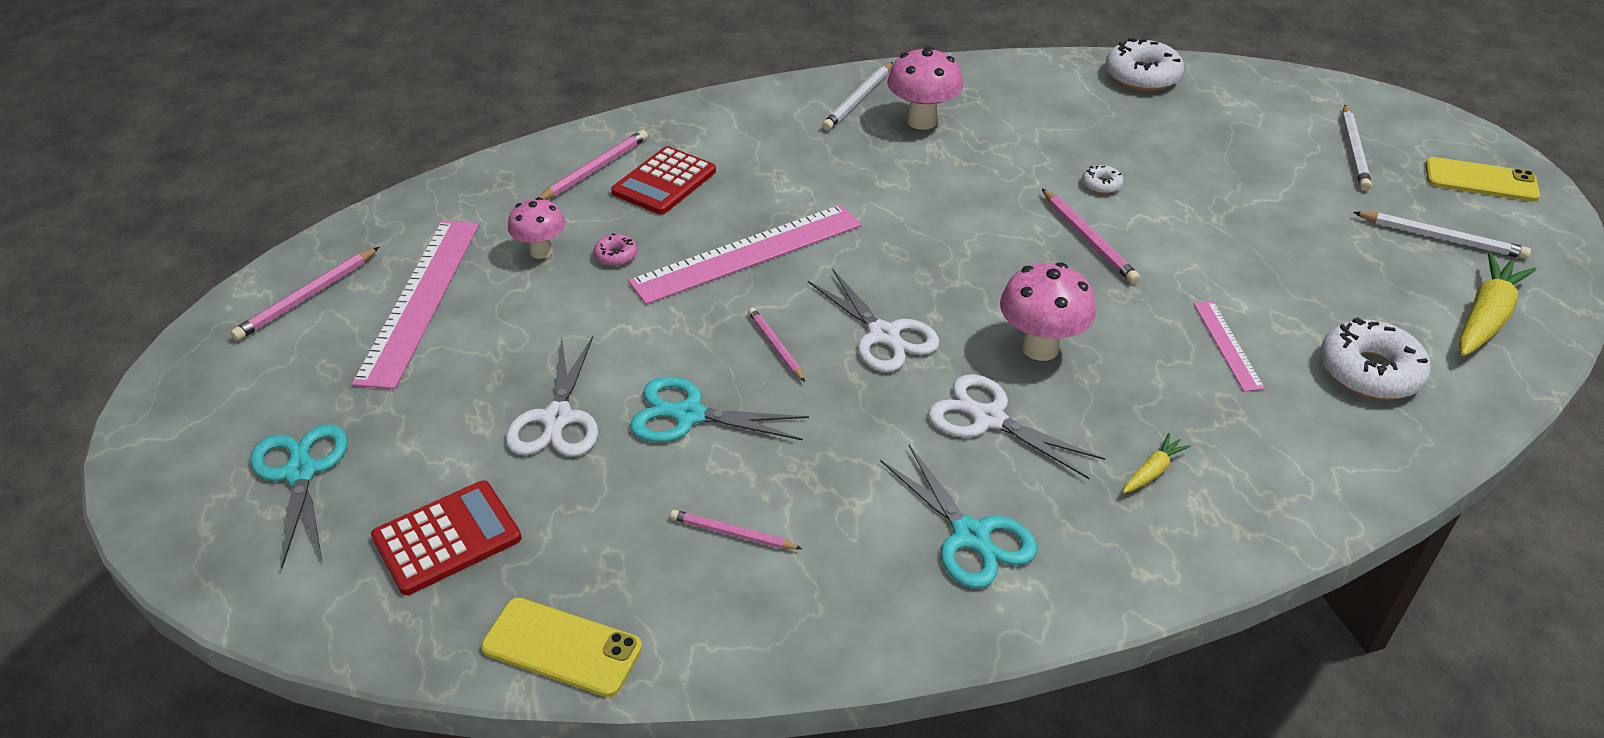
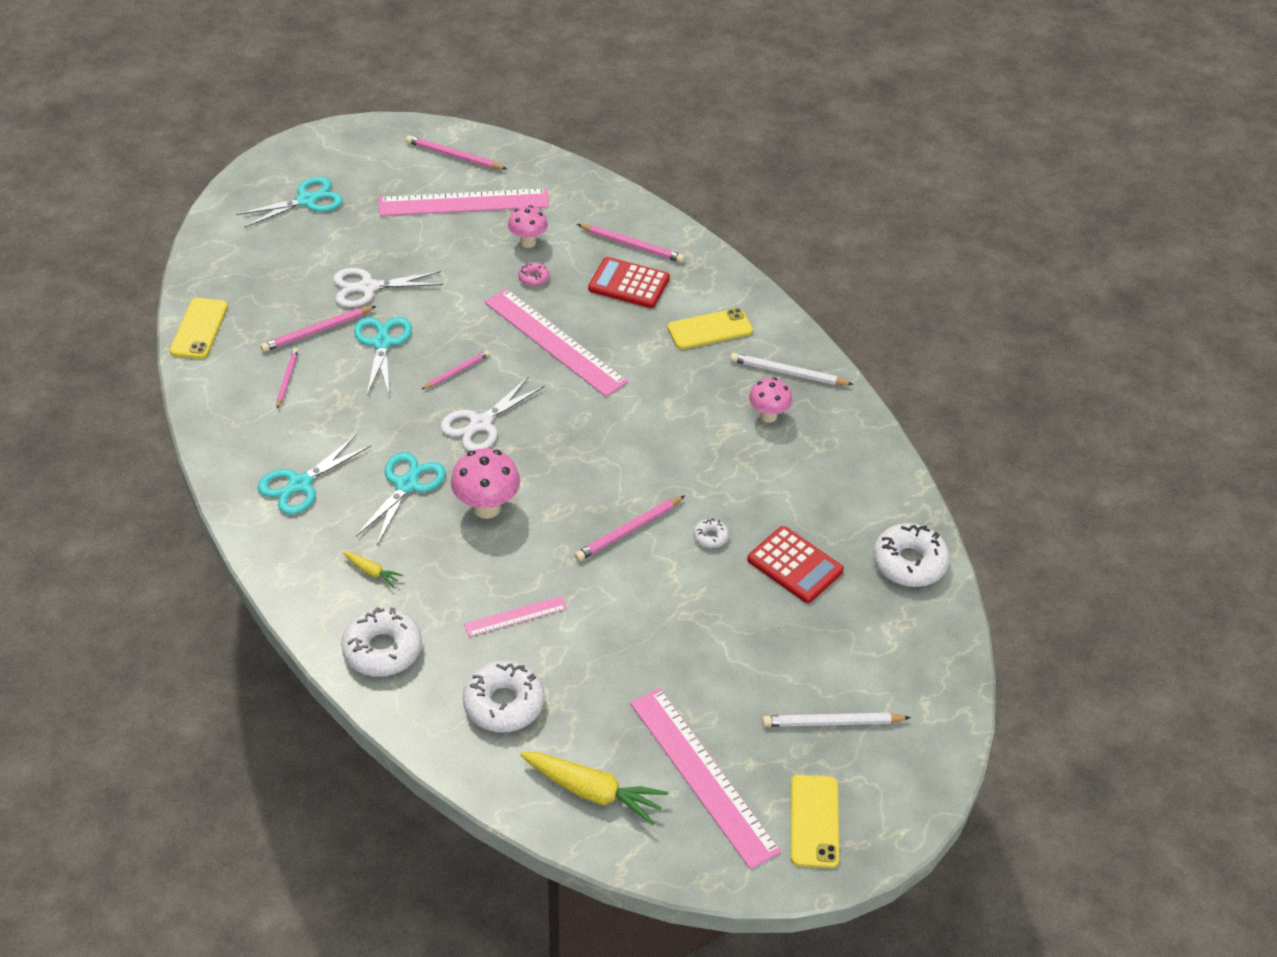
camera: 75 degrees right, 5 degrees up
(447, 538) = (267, 268): red calculator -> red calculator (795, 565)
(633, 487) = (317, 331): none -> pink pencil
(770, 137) = (710, 329): none -> yellow phone
(922, 121) = (768, 416): pink mushroom -> pink mushroom, size x0.67
(988, 419) = (406, 485): white scissors -> turquoise scissors
(1294, 474) = (382, 649): none -> white donut
(1441, 238) = (703, 775): white pencil -> pink ruler

